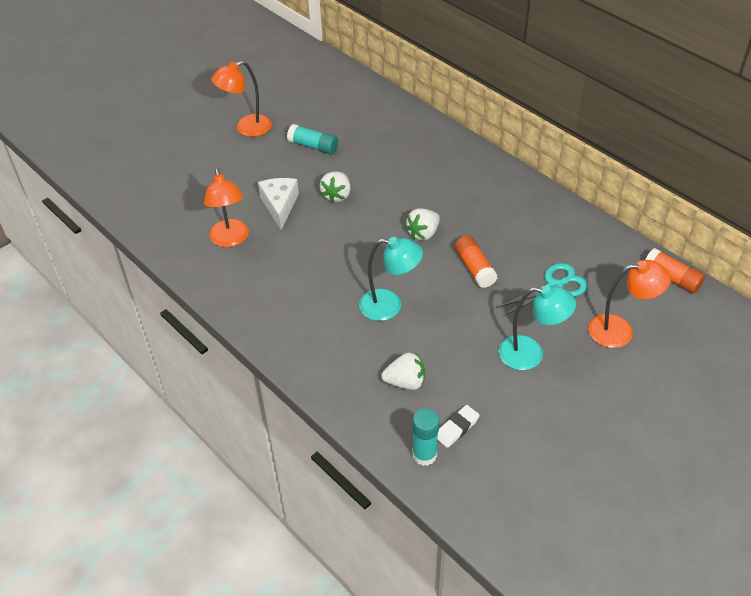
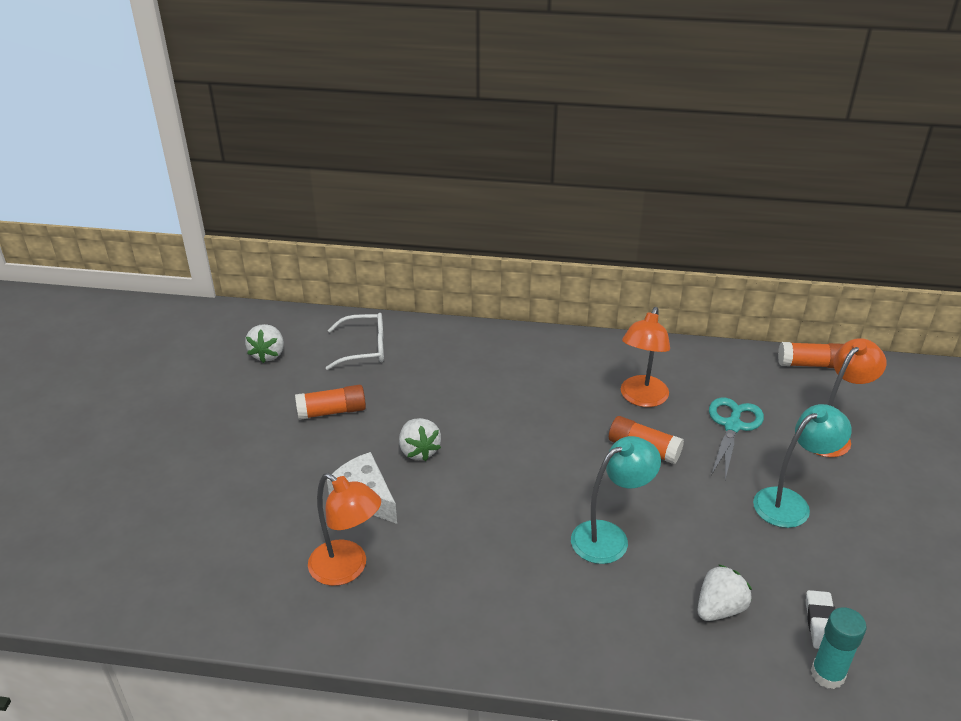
camera: 40 degrees left, 10 degrees down
(246, 128) = (225, 430): orange lamp -> orange lamp (641, 398)
(313, 146) = (332, 411): turquoise glue stick -> orange glue stick
(373, 116) = (364, 348): none -> white glasses
(423, 233) = (555, 442): white strawberry -> white strawberry (268, 354)

